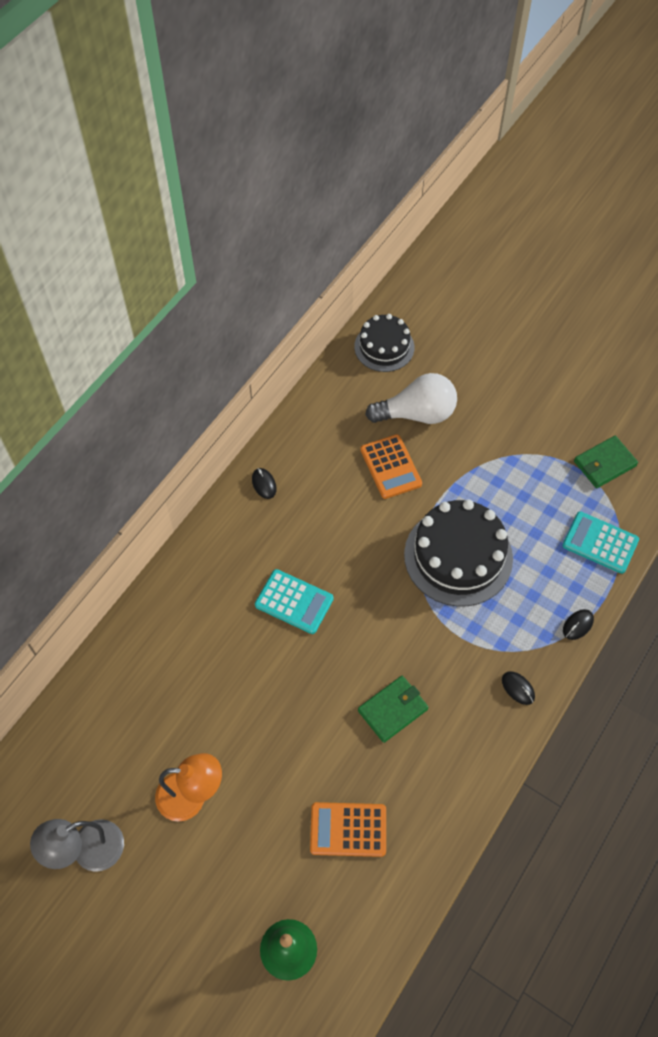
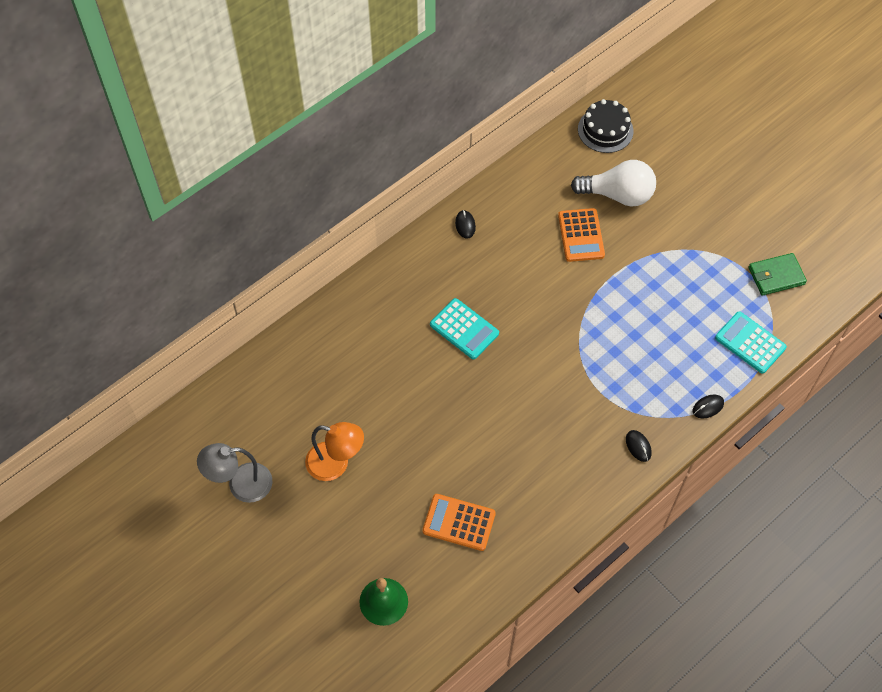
camera: 15 degrees right, 0 degrees up
(393, 710) = (524, 437): green wallet -> none
(458, 556) = (618, 325): black cake -> none

